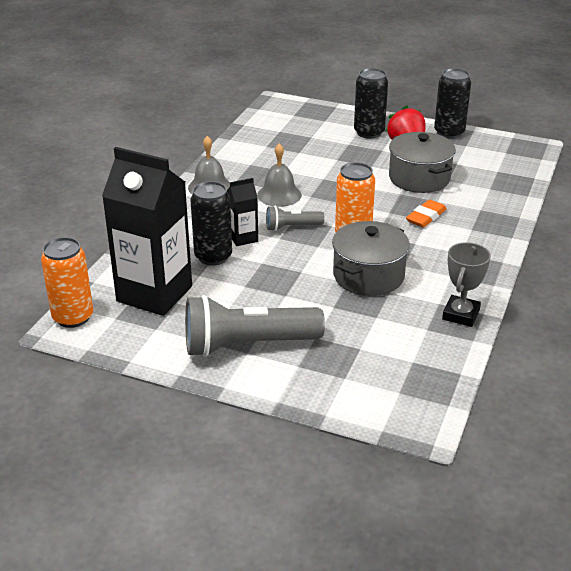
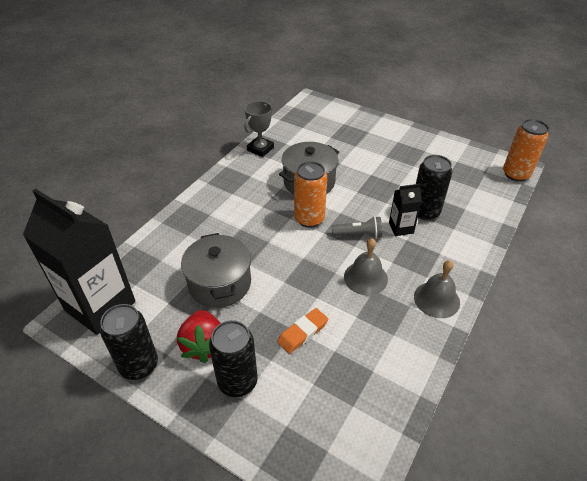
camera: 170 degrees left, 10 degrees up
(154, 294) = (464, 185): black carton -> black carton (100, 306)
(247, 345) = (397, 145): grey flashlight -> none
(426, 217) = (240, 232): orange eraser -> orange eraser (303, 333)

